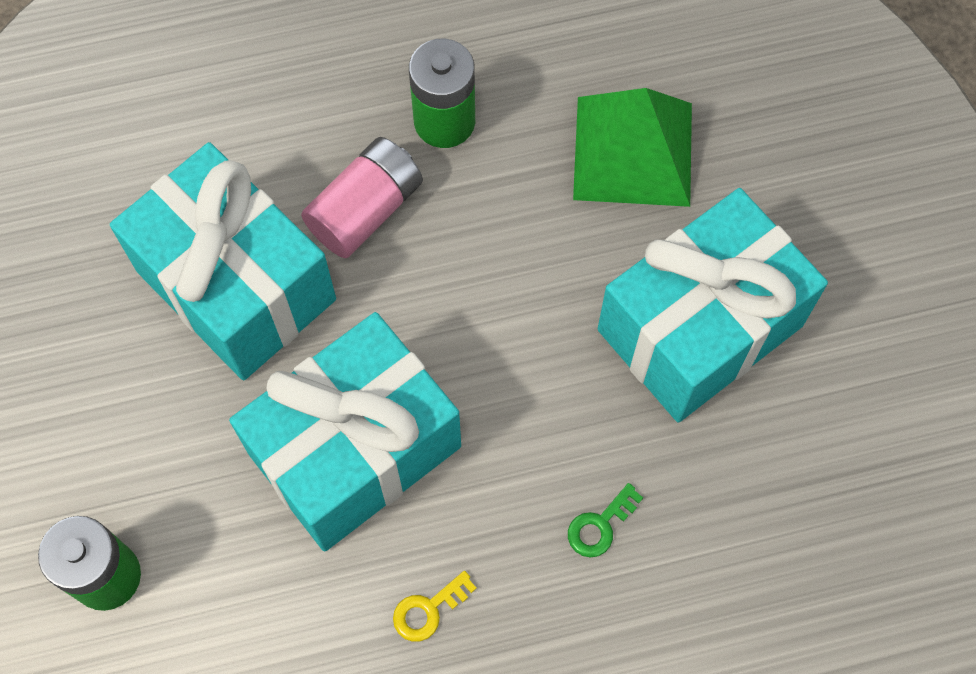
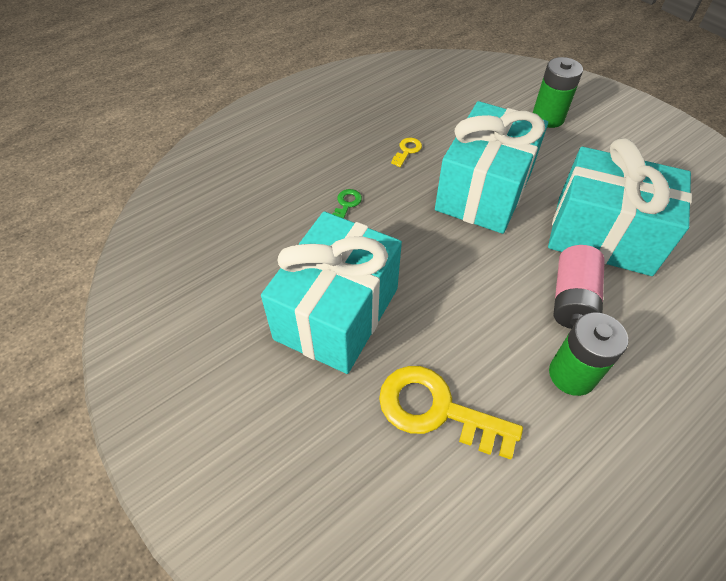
camera: 155 degrees right, 15 degrees down
(633, 150) = (436, 410): green pyramid -> yellow key

